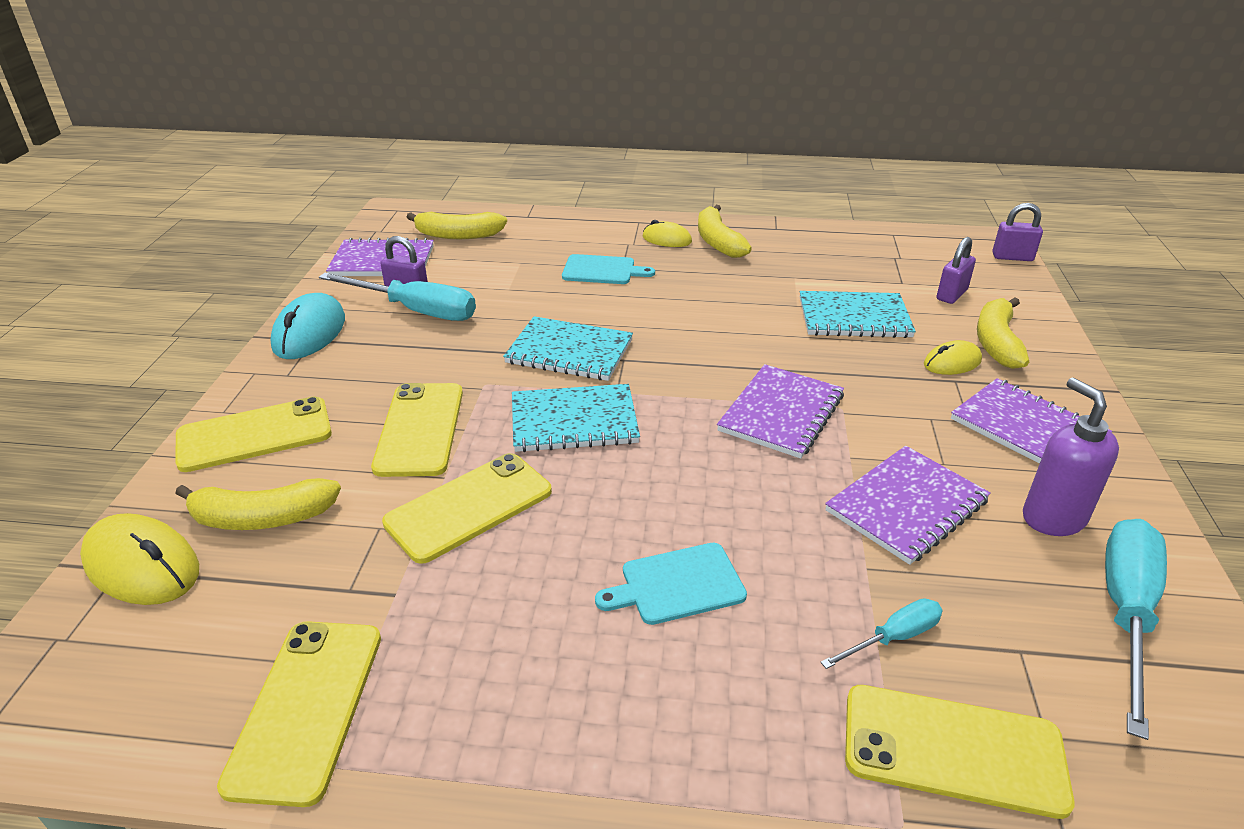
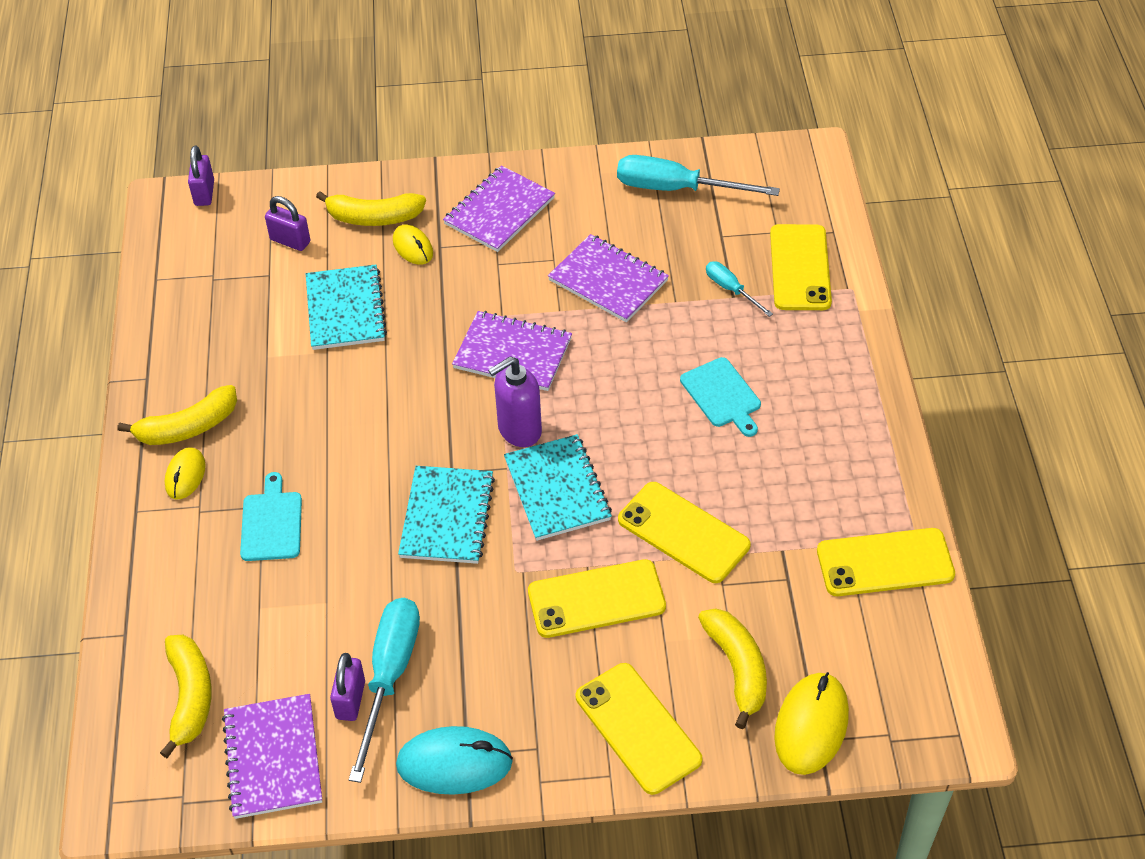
camera: 100 degrees left, 15 degrees up
(1052, 518) = (599, 209): purple soap dispenser -> purple soap dispenser (519, 430)

